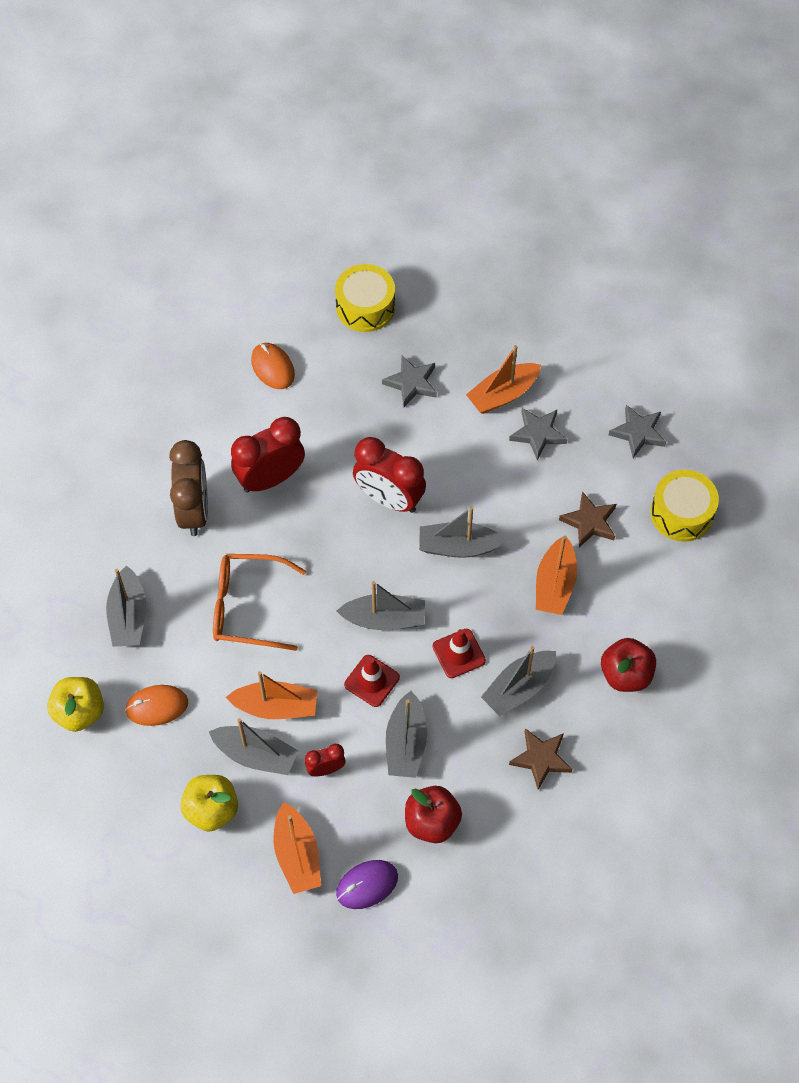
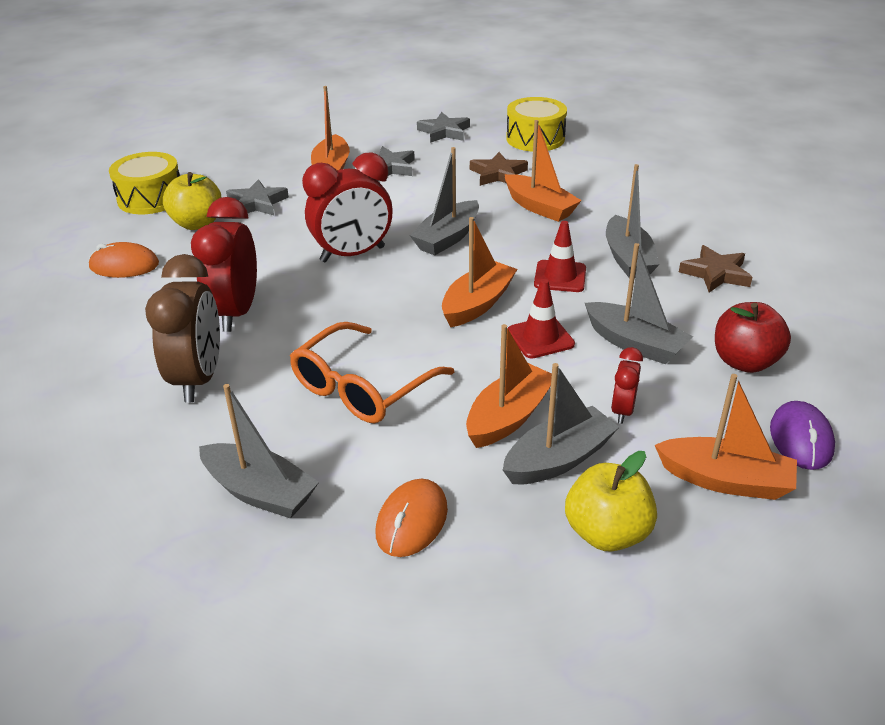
camera: 55 degrees left, 25 degrees down
(79, 712) = (342, 609): yellow apple -> yellow apple (197, 223)
(194, 510) = (198, 379): brown clock -> brown clock turned 60 degrees clockwise
(384, 619) = (477, 304): grey boat -> orange boat
(625, 674) = (661, 206): red apple -> none

